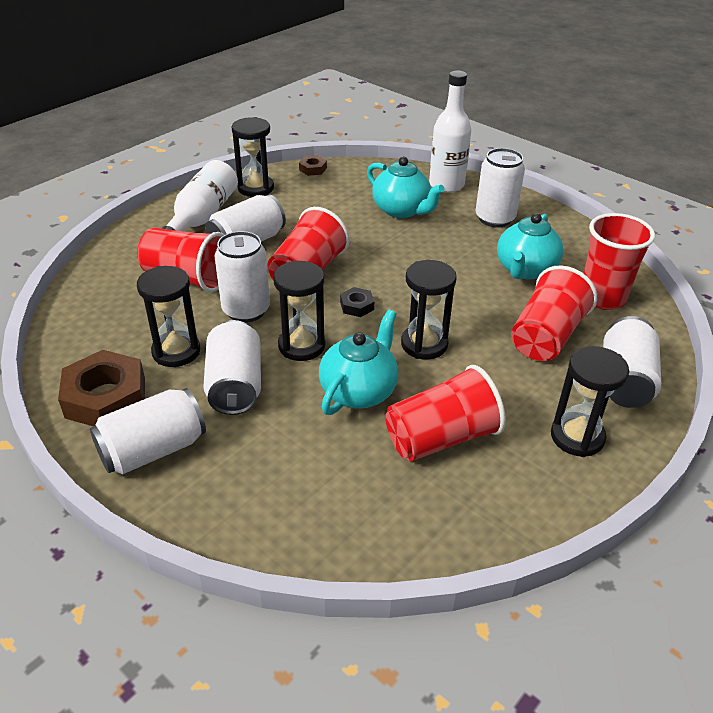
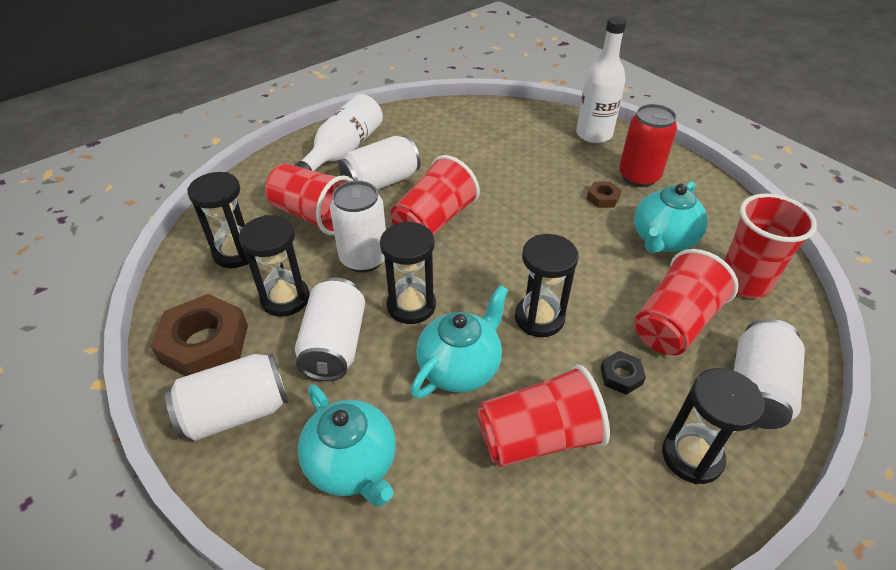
camera: 10 degrees right, 5 degrees up
(255, 188) = (402, 123): black hourglass -> black hourglass (236, 253)
(313, 169) = (462, 107): brown nut -> brown nut (603, 198)
(357, 306) = (477, 265): black nut -> black nut (621, 376)
(401, 210) = (543, 159): turquoise teapot -> turquoise teapot (352, 464)
(495, 218) = (639, 177): white can -> red can

